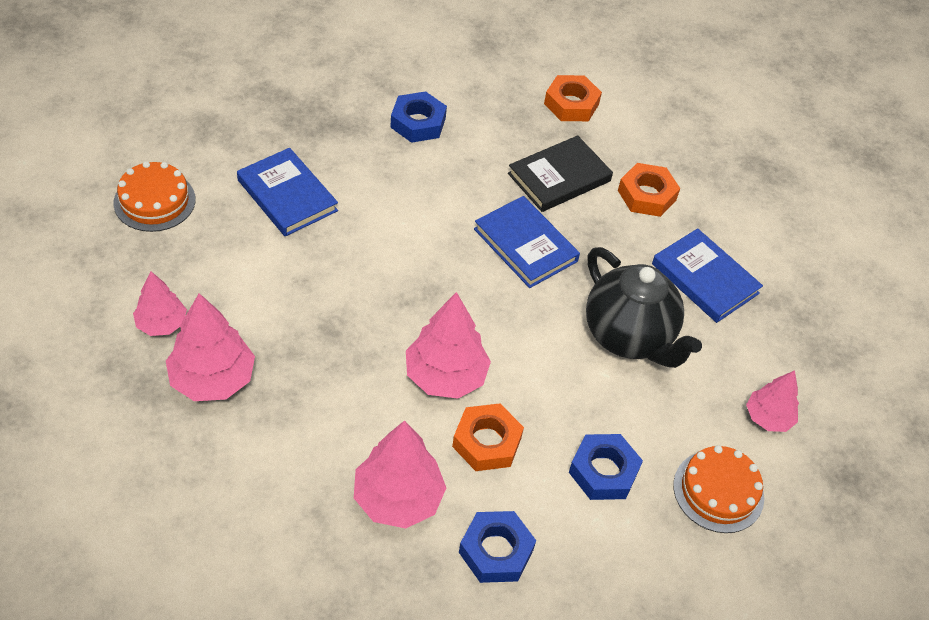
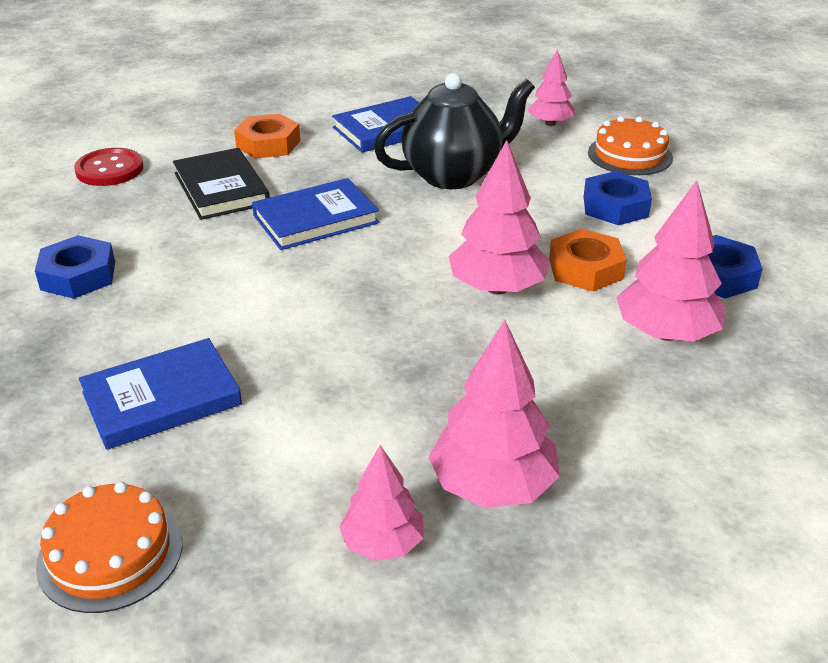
camera: 75 degrees left, 15 degrees down
(571, 104) = (109, 169): orange nut -> red button

